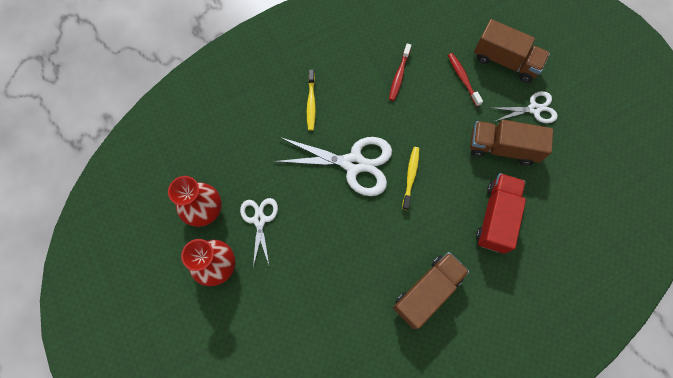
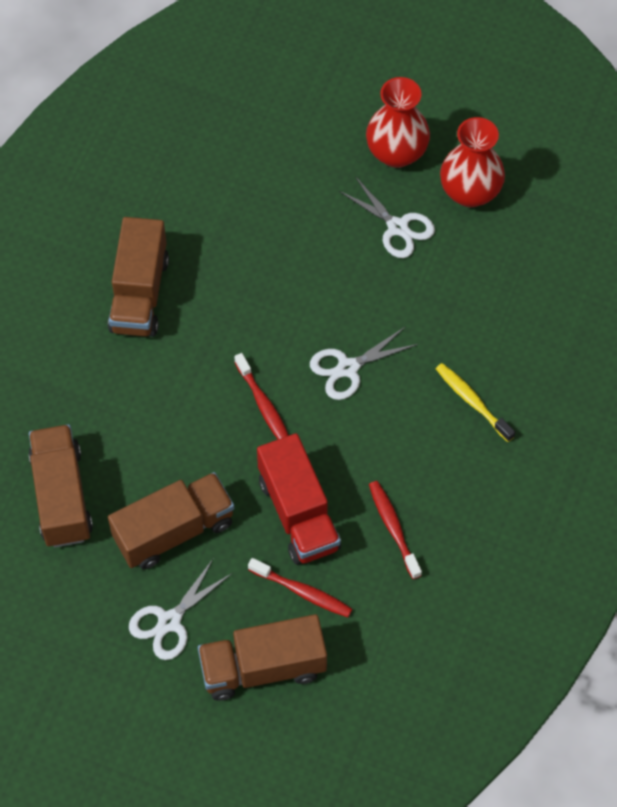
camera: 140 degrees right, 10 degrees down
(353, 163) = (348, 368): white scissors -> white scissors, size x0.58
(410, 176) = (263, 405): yellow toothbrush -> red toothbrush
(496, 217) = (119, 434): red truck -> red truck (298, 513)
(547, 206) = (62, 496): none -> brown truck

